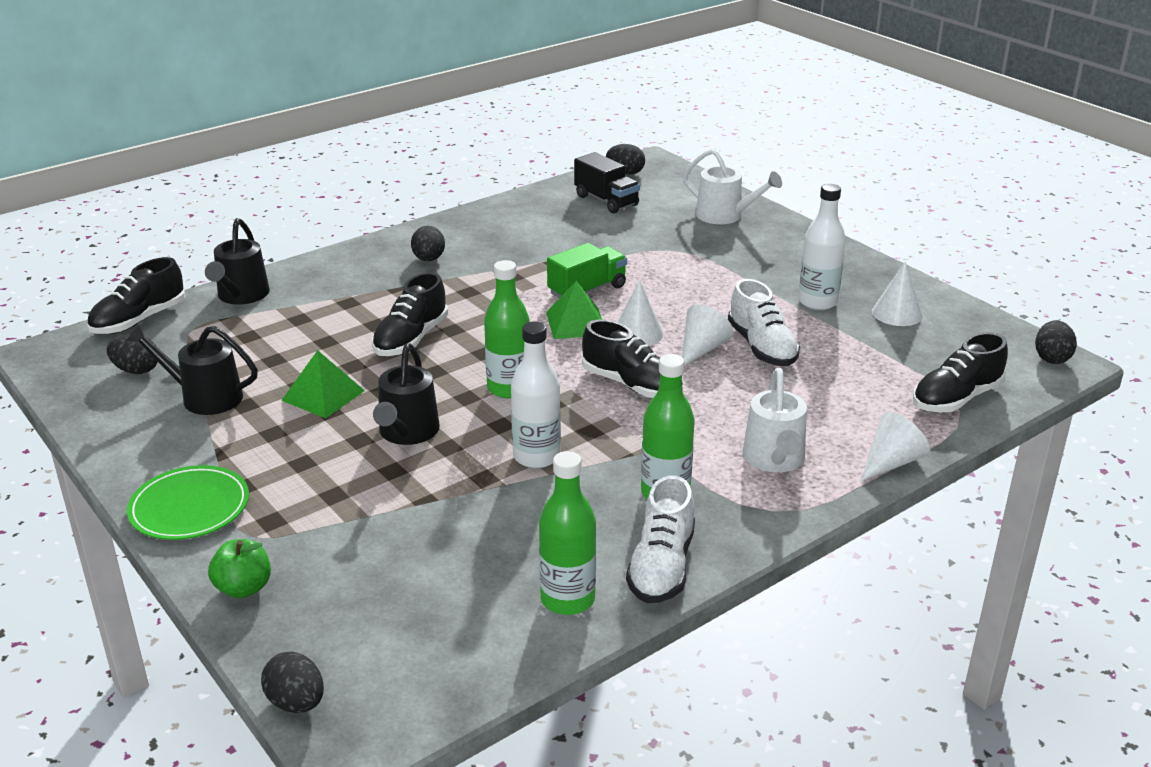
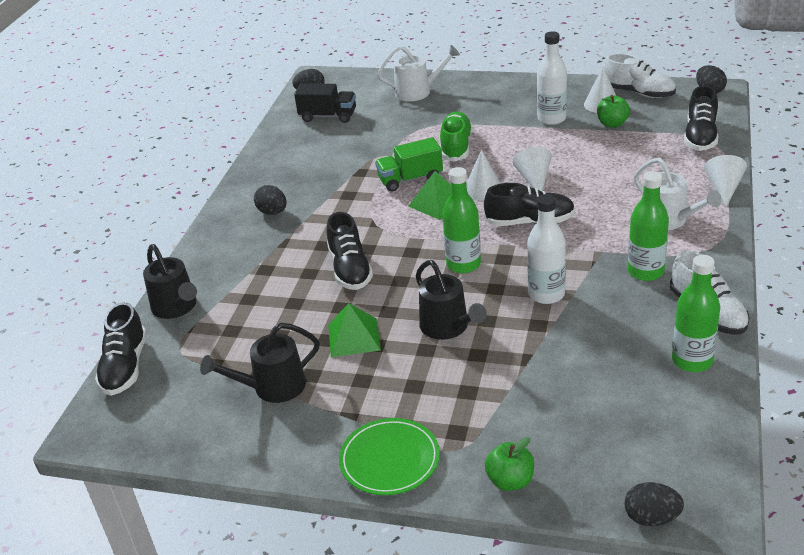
camera: 35 degrees left, 5 degrees up
(136, 370) = (188, 400): black egg -> none
(587, 290) = (410, 179): green truck -> green truck turned 120 degrees counterclockwise
(677, 282) = (456, 147): none -> green shoe
(762, 347) = (564, 161): white shoe -> white shoe (638, 93)
(875, 337) = (612, 124): none -> green apple

